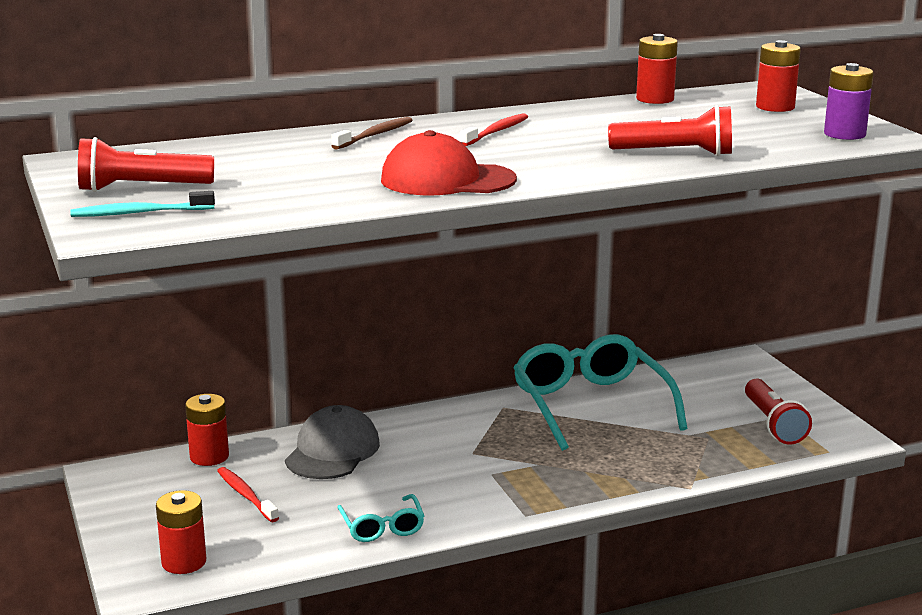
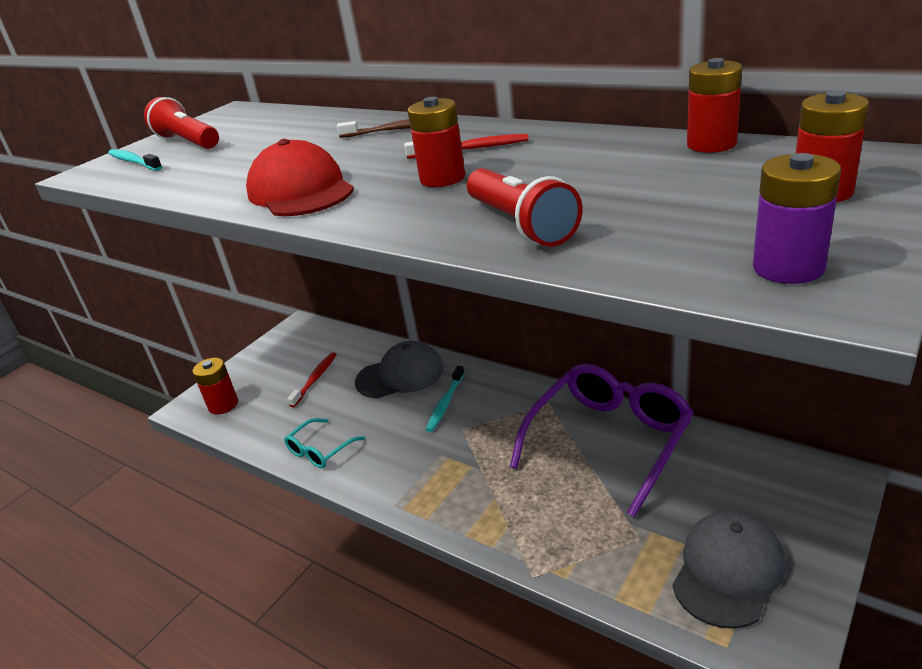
camera: 60 degrees right, 10 degrees up
(209, 457) = (349, 341): red battery -> red battery (442, 178)
(421, 446) = (445, 403): none -> turquoise toothbrush
(590, 404) = (610, 440): turquoise glasses -> purple glasses
(773, 424) = (728, 571): red flashlight -> grey cap

